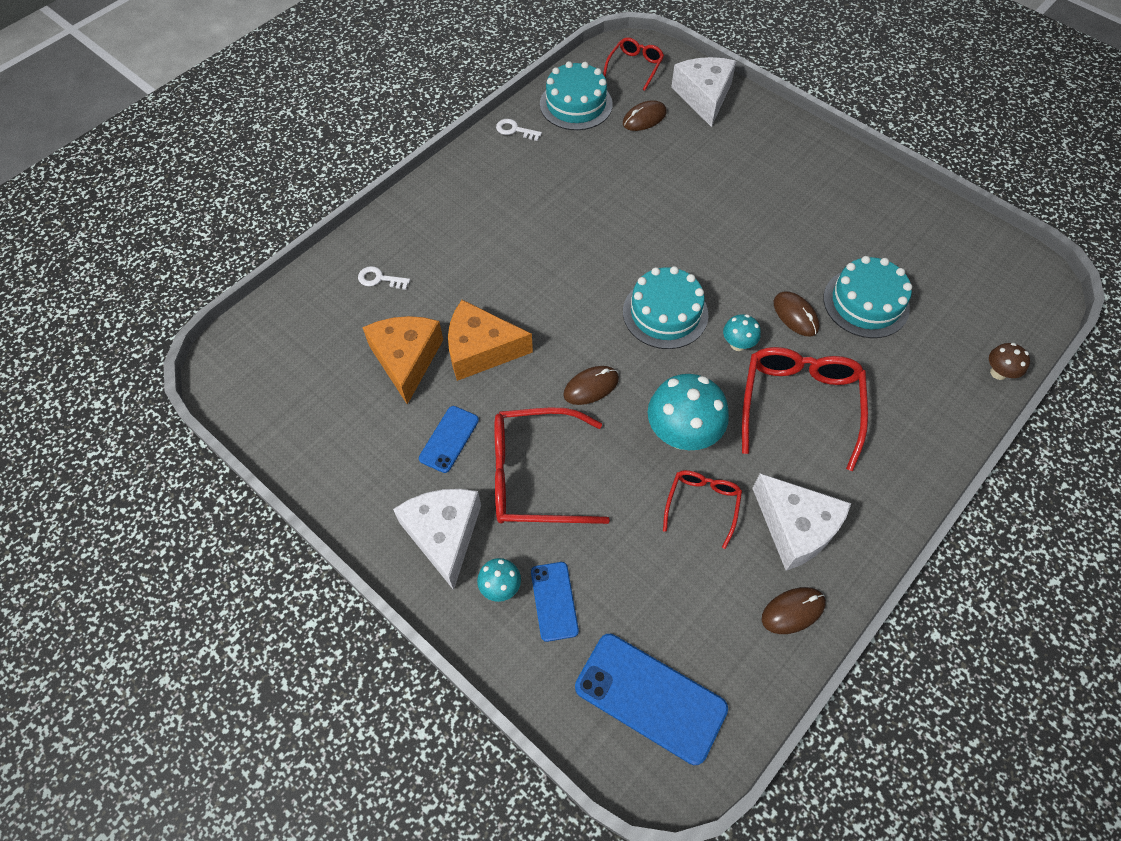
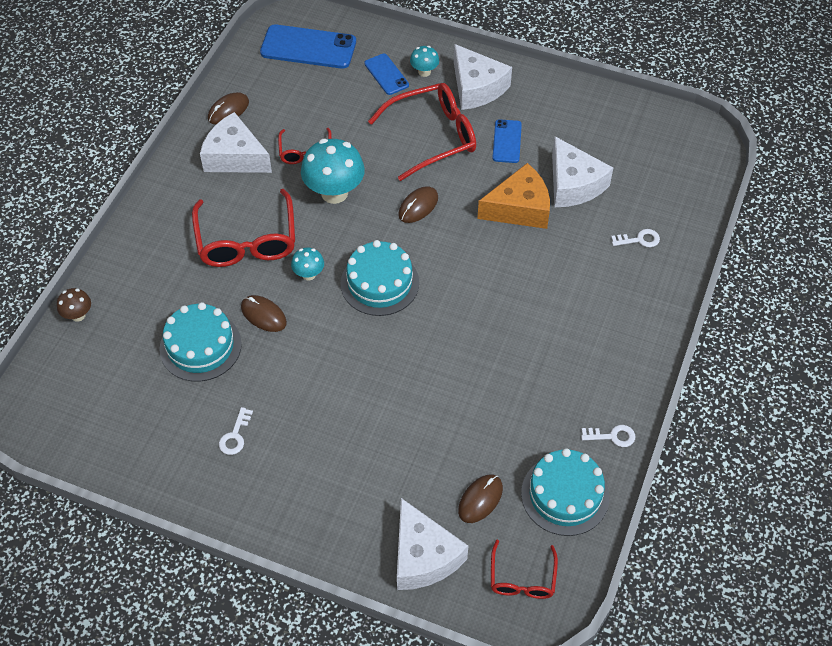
camera: 160 degrees right, 5 degrees down
(406, 359) = (573, 184): orange cheese -> white cheese
(841, 216) = (235, 435): none -> white key

